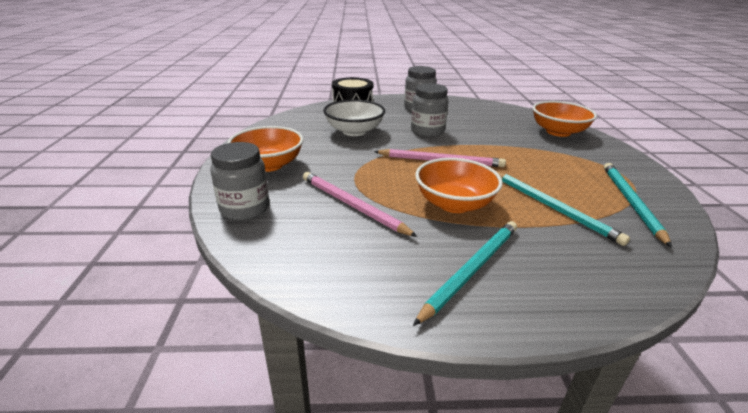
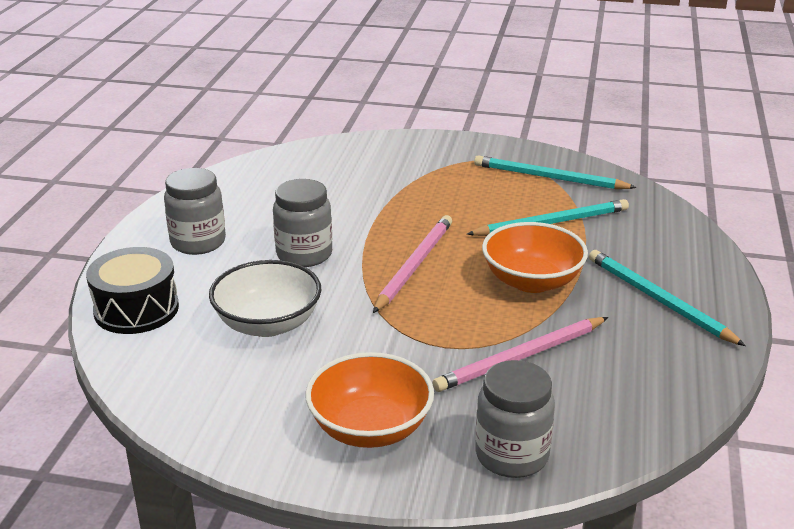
camera: 75 degrees left, 0 degrees up
(558, 132) = (357, 157): orange bowl -> none

